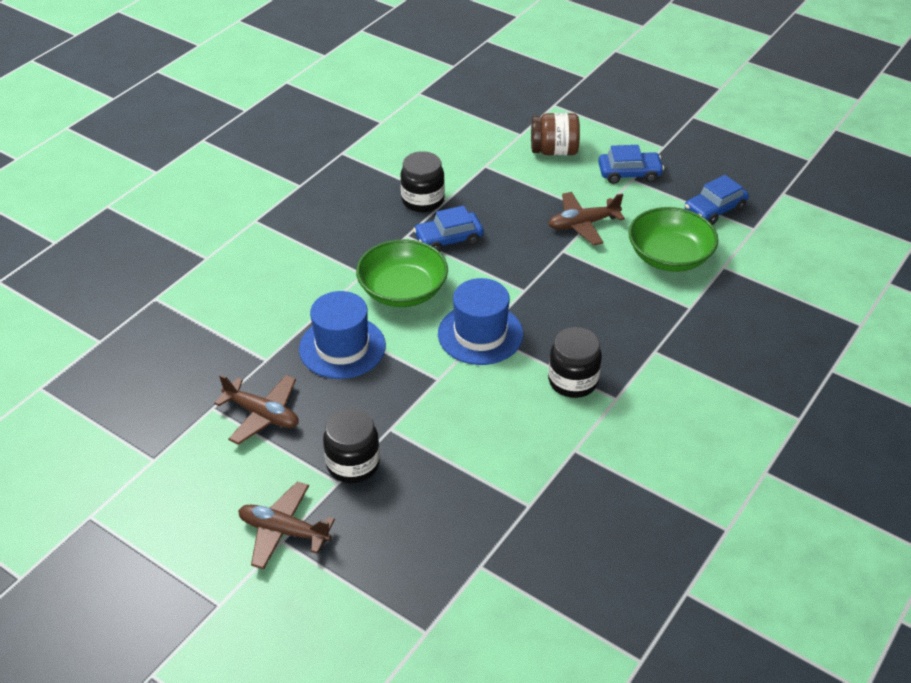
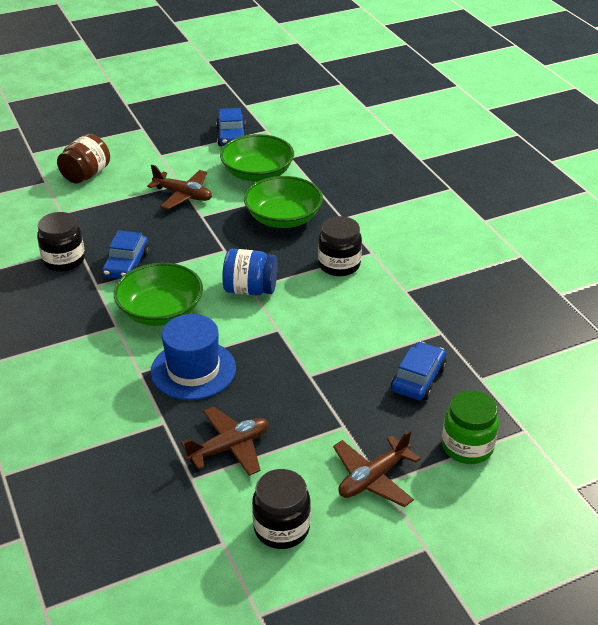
camera: 60 degrees left, 5 degrees down
(353, 464) = (331, 410): black jar -> black jar (281, 528)
(371, 590) = (467, 446): none -> green jar
(480, 334) = (250, 289): blue hat -> blue jar
(583, 224) = (183, 195): brown plane -> brown plane turned 75 degrees counterclockwise
(612, 308) = (283, 218): none -> green bowl
(629, 173) = (153, 153): blue car -> blue car (418, 379)

